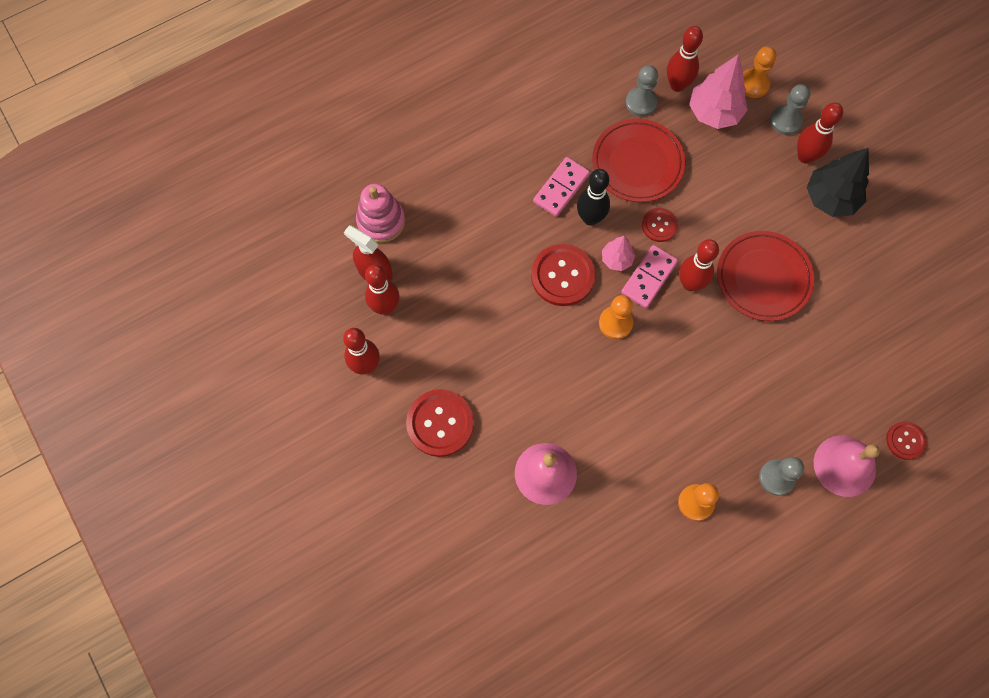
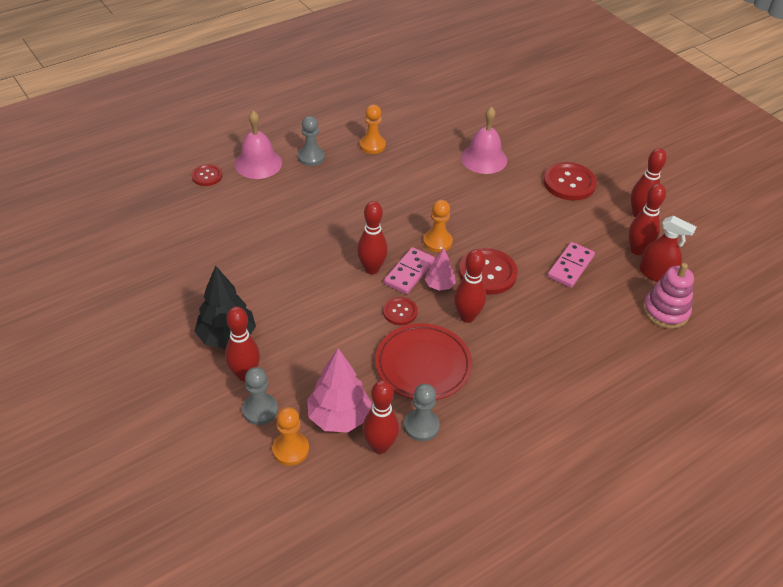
camera: 175 degrees right, 25 degrees down
(561, 188) = (499, 341): pink domino -> pink domino (570, 267)
(590, 218) = (467, 317): black bowling pin -> red bowling pin
(763, 278) = (304, 273): red plate -> none

